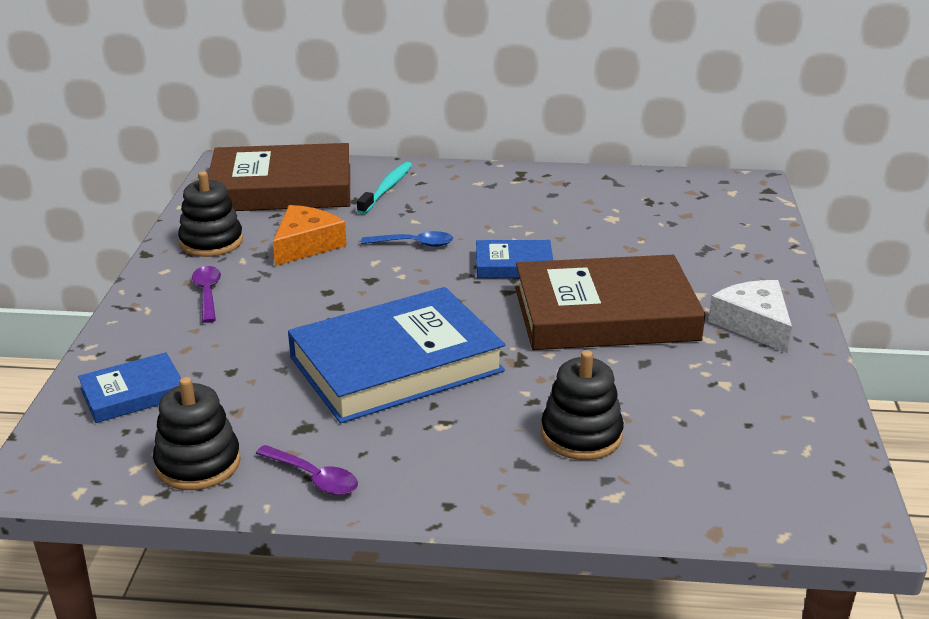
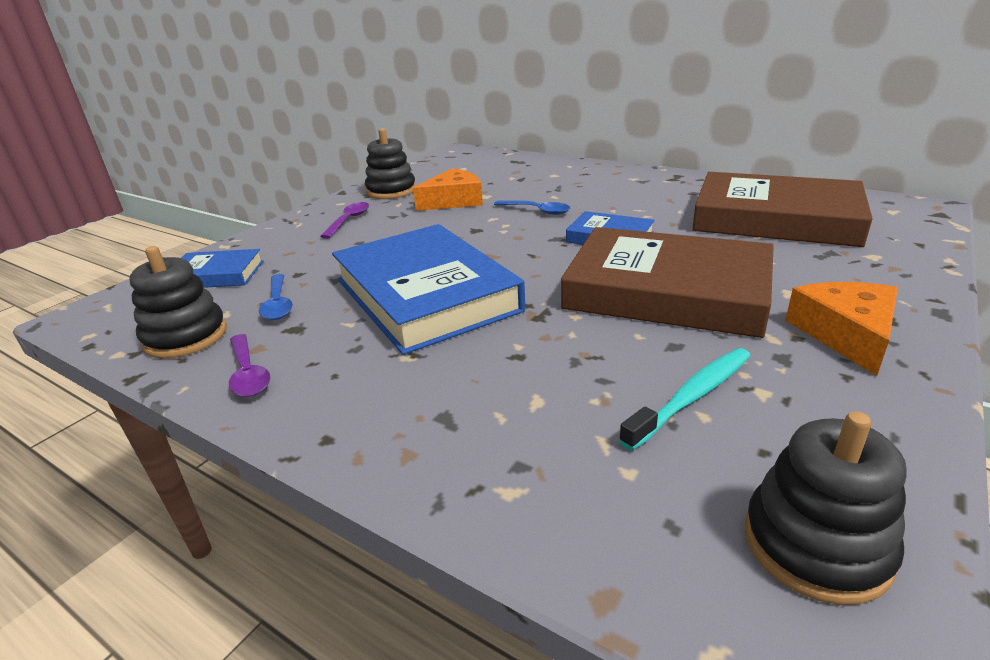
camera: 30 degrees right, 0 degrees up
(254, 408) = (278, 304): none -> blue spoon
(281, 188) = (476, 166): brown book -> brown book (775, 219)
(387, 189) = (553, 174): turquoise toothbrush -> turquoise toothbrush (692, 396)
(396, 364) = (425, 295): blue book -> blue book turned 60 degrees clockwise
(581, 435) = (536, 405): black stacking toy -> black stacking toy (816, 544)
(753, 324) = (846, 334): white cheese -> orange cheese

